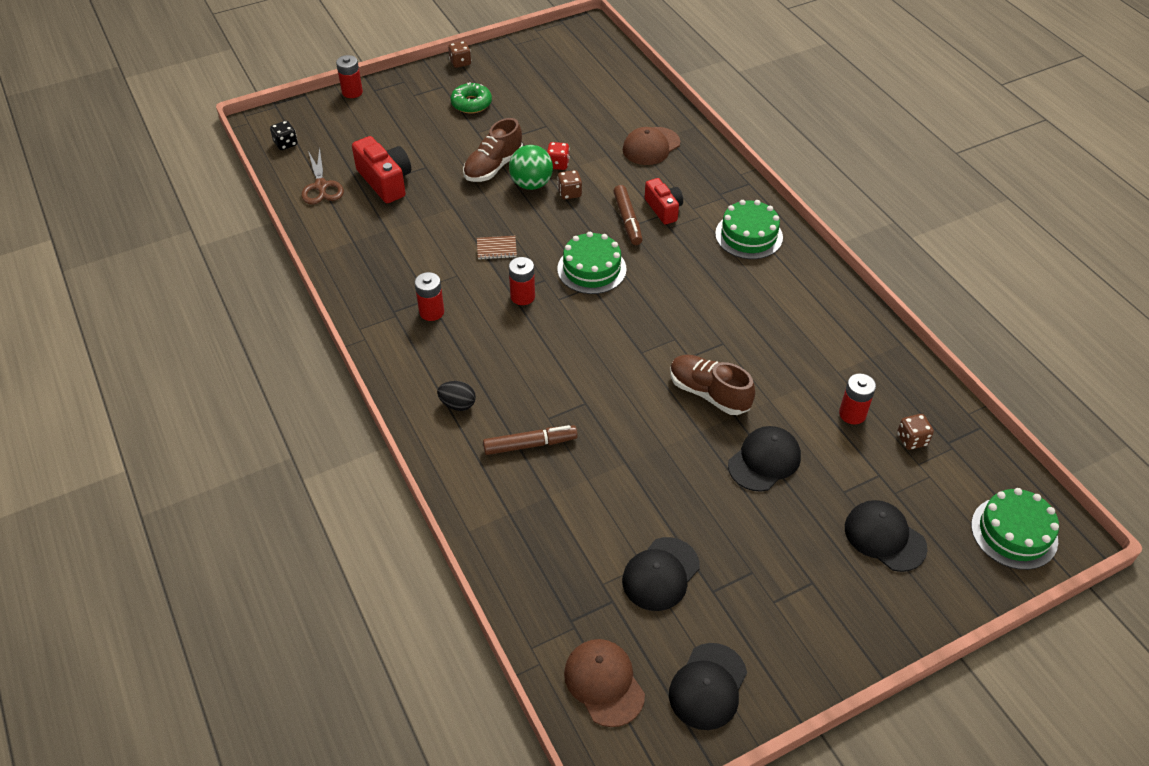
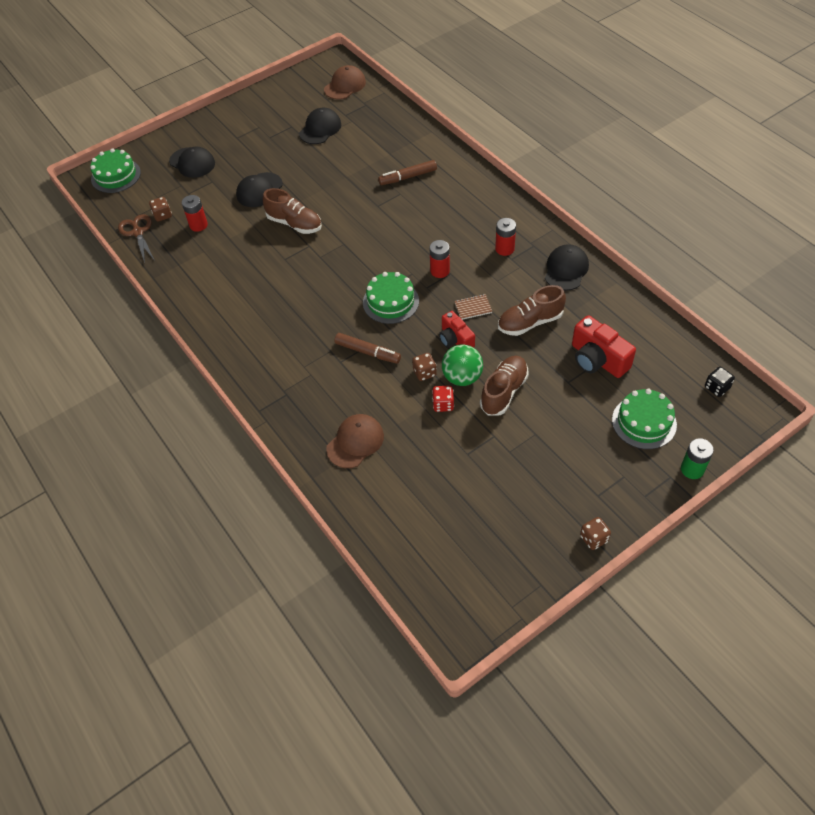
camera: 175 degrees right, 5 degrees up
(321, 186) = (653, 345): brown scissors -> brown scissors (138, 232)
(352, 92) = (692, 469): red battery -> green battery
(438, 225) = (530, 322): none -> brown shoe
(458, 404) = (462, 192): black egg -> none
(471, 103) = (555, 473): green donut -> none
(604, 683) = (345, 85): brown cap -> brown cap turned 105 degrees counterclockwise
(627, 220) = (368, 352): brown marker -> brown marker turned 135 degrees clockwise
(663, 209) = (337, 369): red camera -> red camera (455, 339)
(708, 686) = (293, 92): black cap -> black cap (566, 269)
(748, 235) = (261, 353): green cake -> green cake (644, 422)

